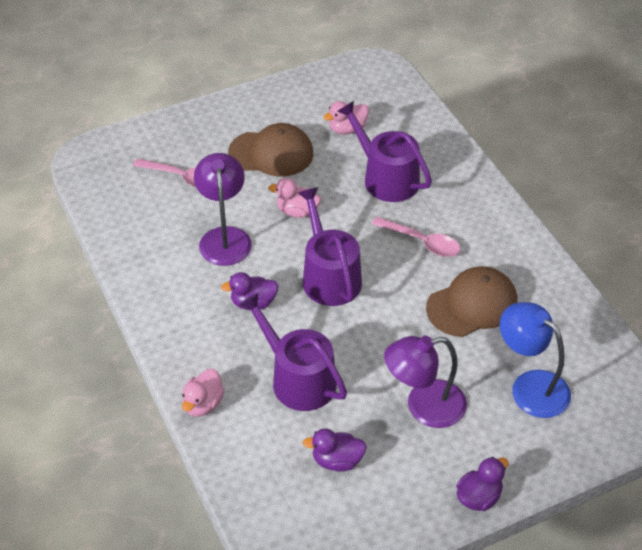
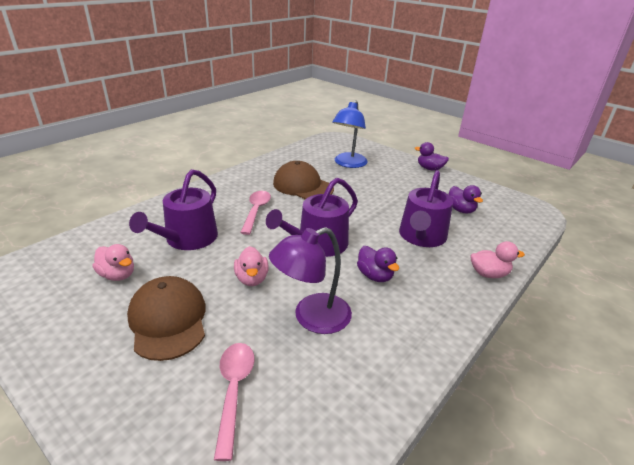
camera: 115 degrees left, 15 degrees down
(424, 407) = (393, 190): purple lamp -> none

